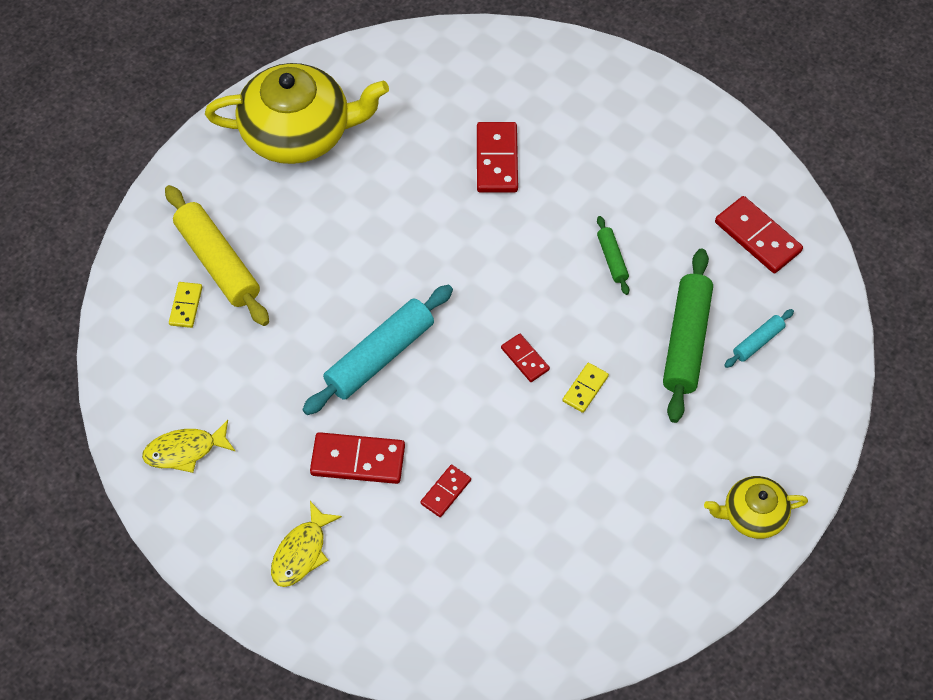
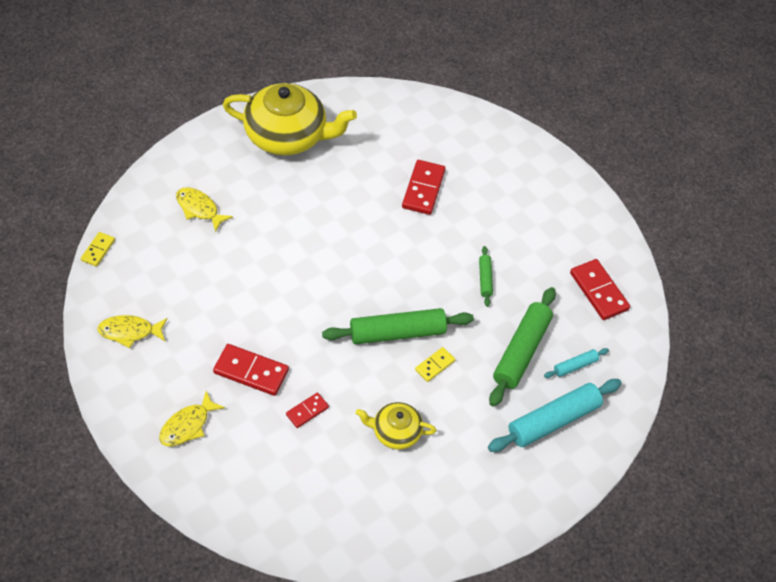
camera: 10 degrees right, 5 degrees down
(186, 306) = (166, 232): yellow domino -> yellow domino (98, 250)
(217, 262) = (199, 209): yellow rolling pin -> yellow fish
(380, 356) = (292, 303): turquoise rolling pin -> turquoise rolling pin (553, 421)
(525, 359) = (397, 332): red domino -> green rolling pin
(752, 514) = (531, 490): yellow teapot -> yellow teapot (395, 432)

